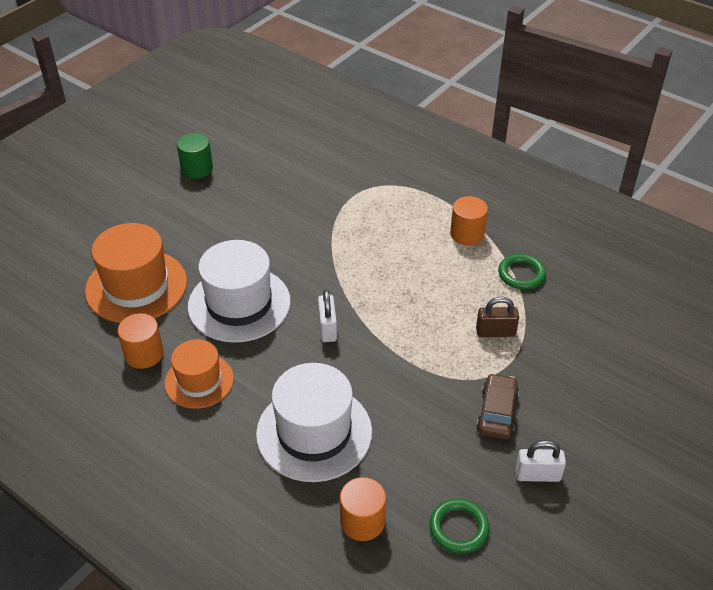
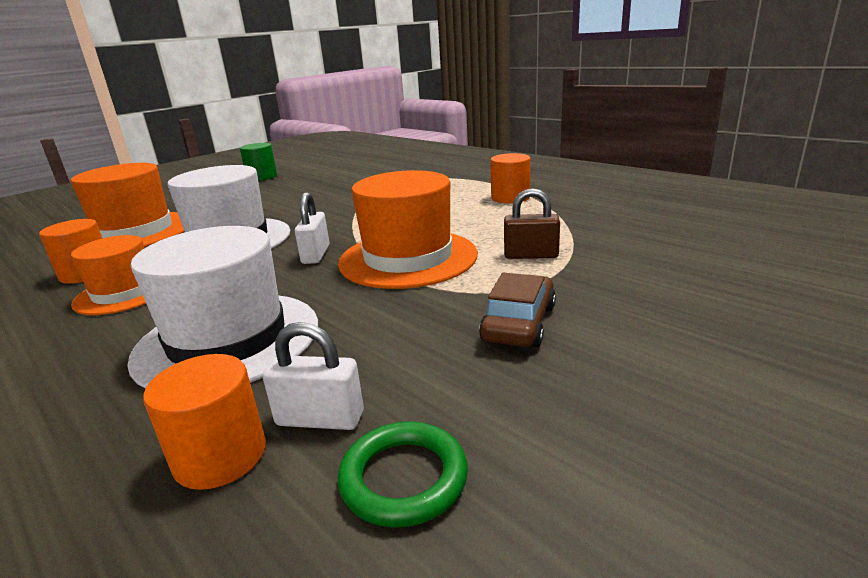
camera: 10 degrees right, 20 degrees down
(403, 334) = (408, 258): none -> orange hat
(521, 274) = (571, 218): green ring -> none
(537, 475) = (583, 399): white padlock -> white padlock (320, 419)

